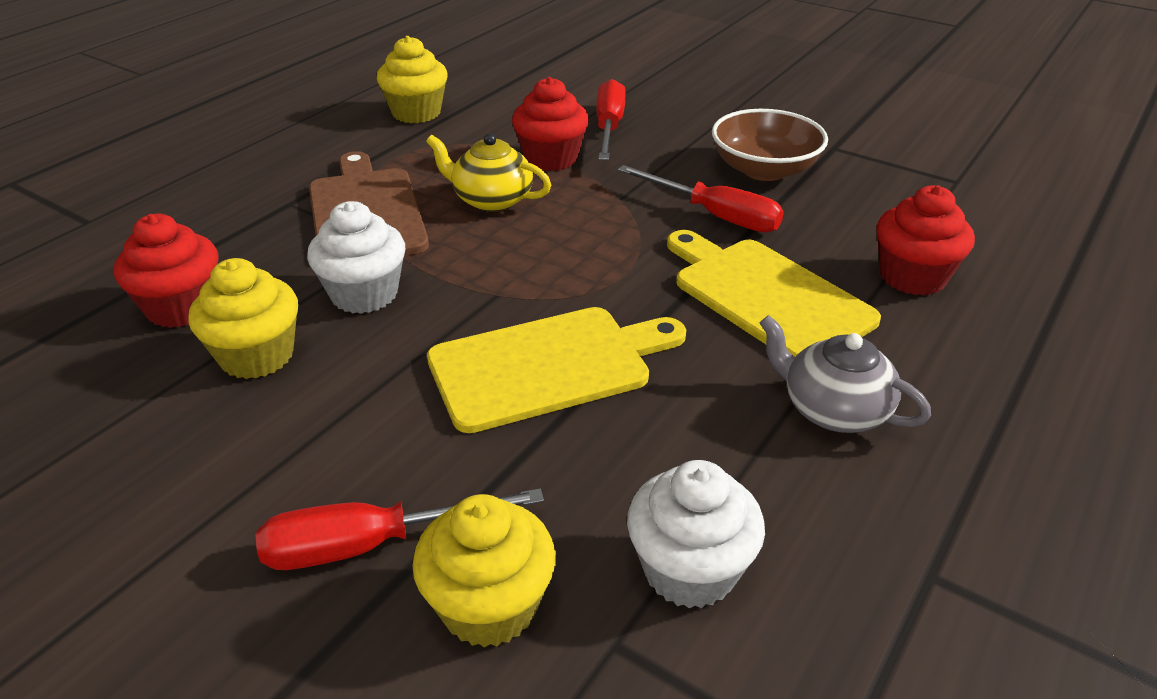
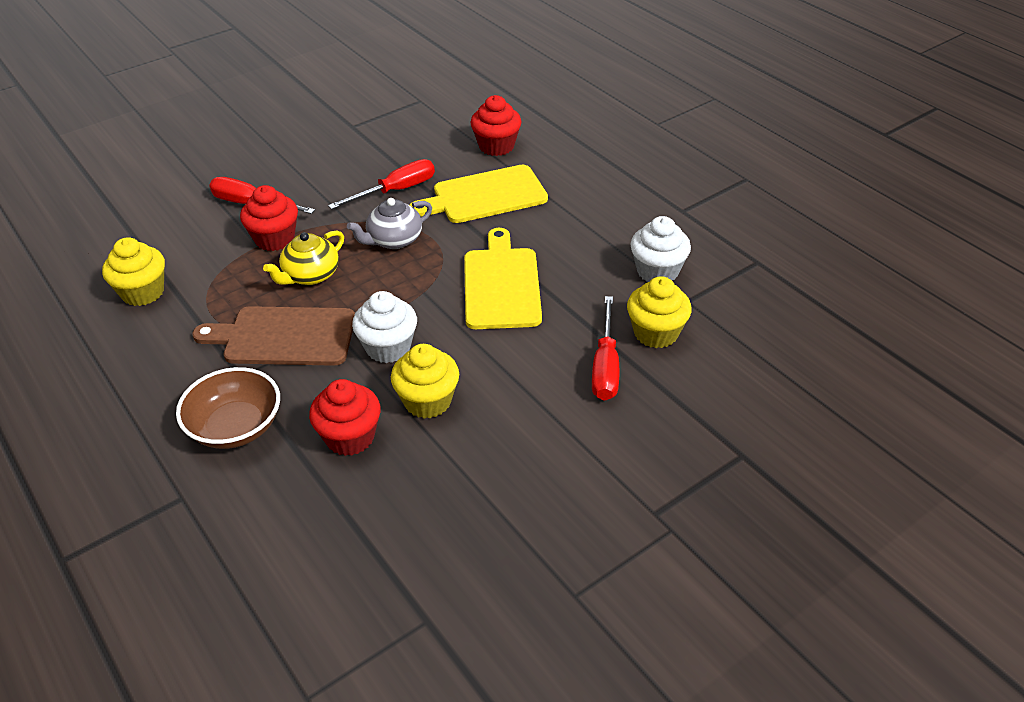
camera: 70 degrees left, 5 degrees up
(764, 170) = (358, 158): brown bowl -> brown bowl (235, 427)
(833, 409) = (580, 203): grey teapot -> grey teapot (394, 240)

